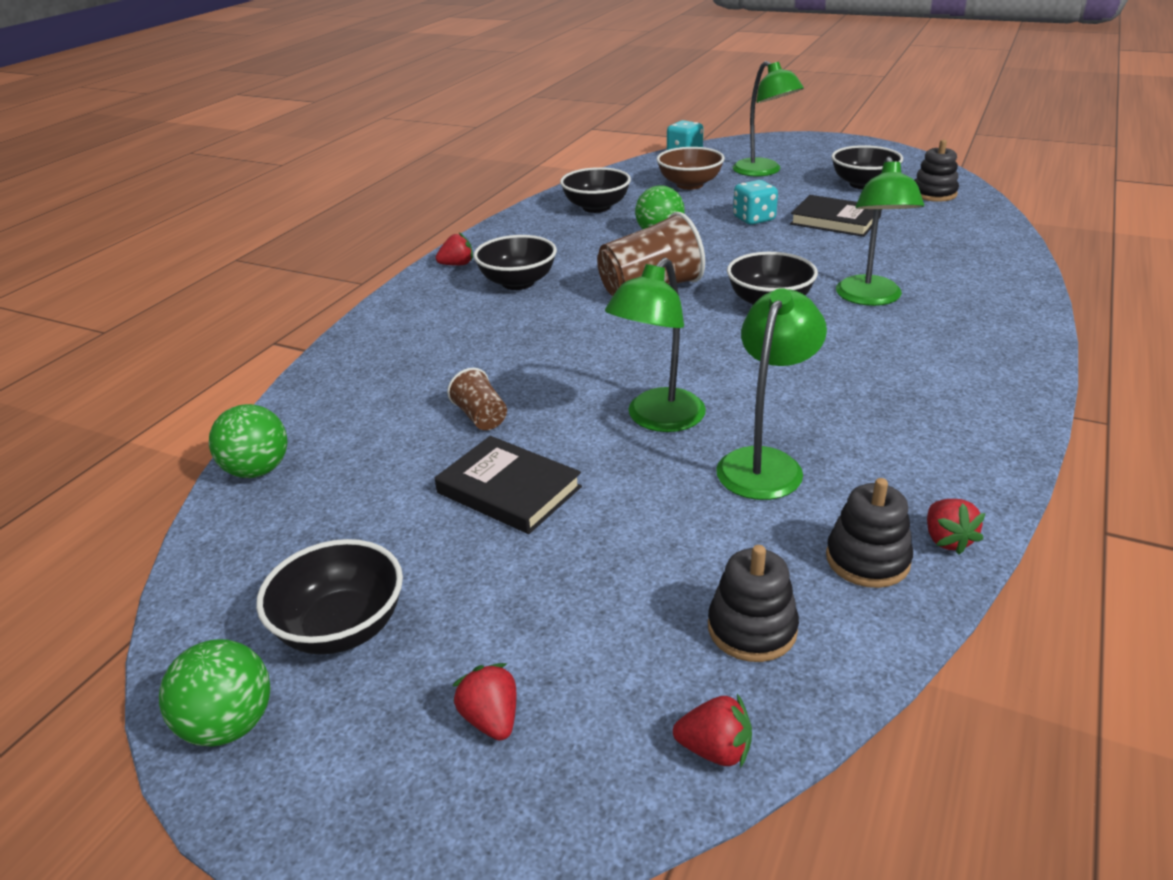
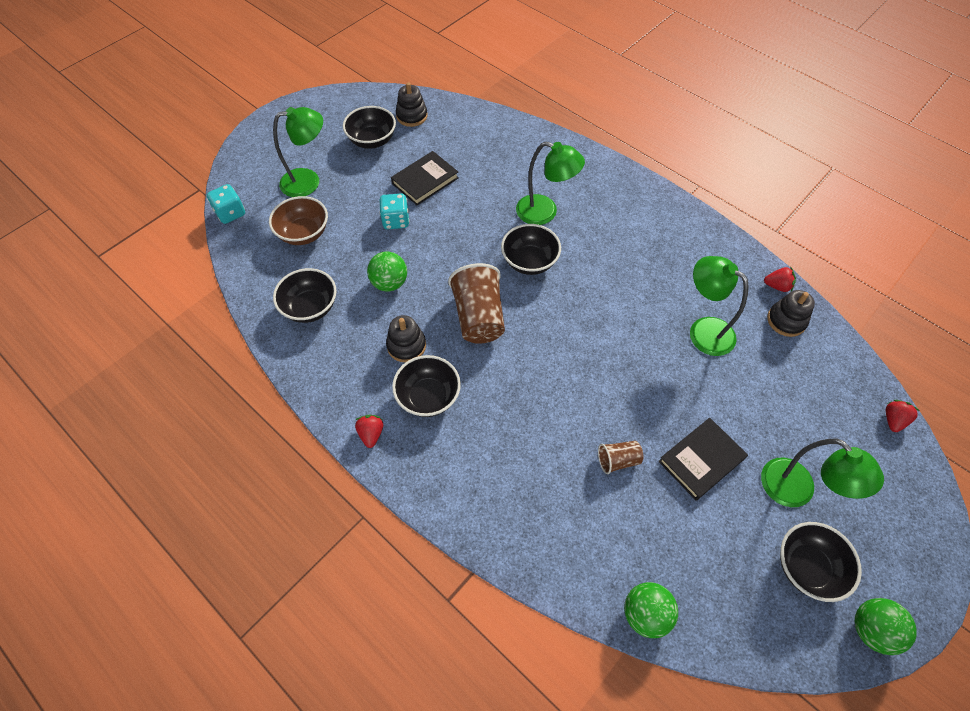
camera: 75 degrees left, 25 degrees up
(491, 719) = (873, 503): red strawberry -> none
(657, 419) = (648, 365): green lamp -> green lamp (796, 491)
(752, 629) = (826, 382): black stacking toy -> black stacking toy (406, 345)

